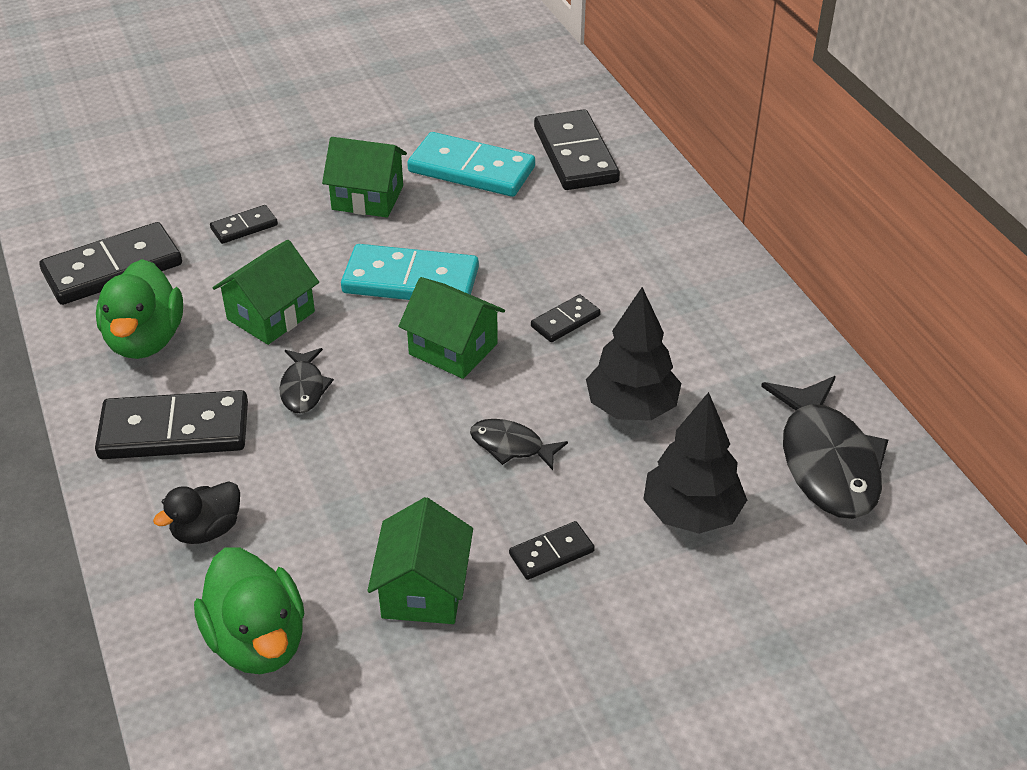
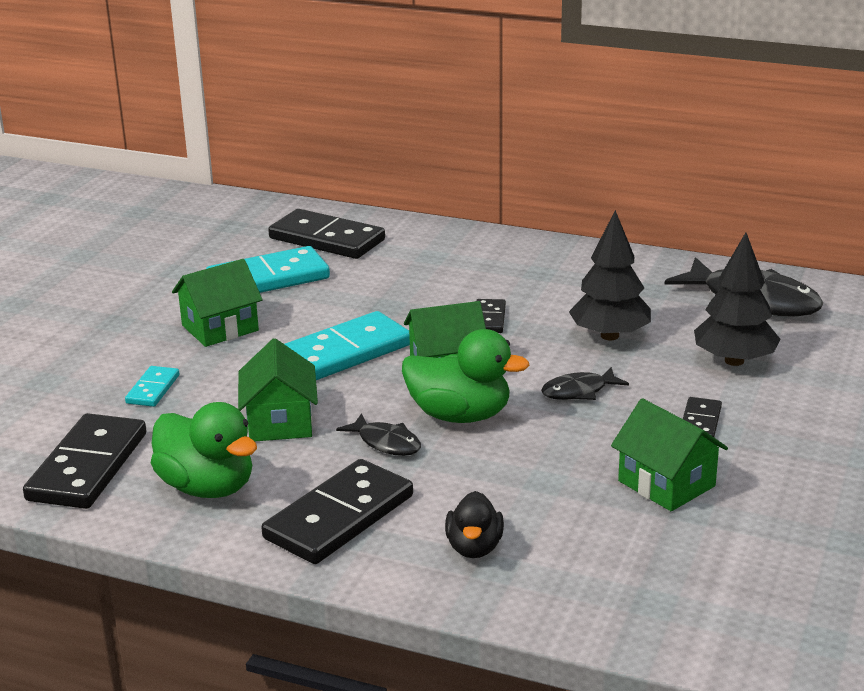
camera: 45 degrees left, 15 degrees down
(244, 227) = (153, 389): black domino -> turquoise domino
(258, 641) = (623, 572): green duck -> green duck (460, 415)

